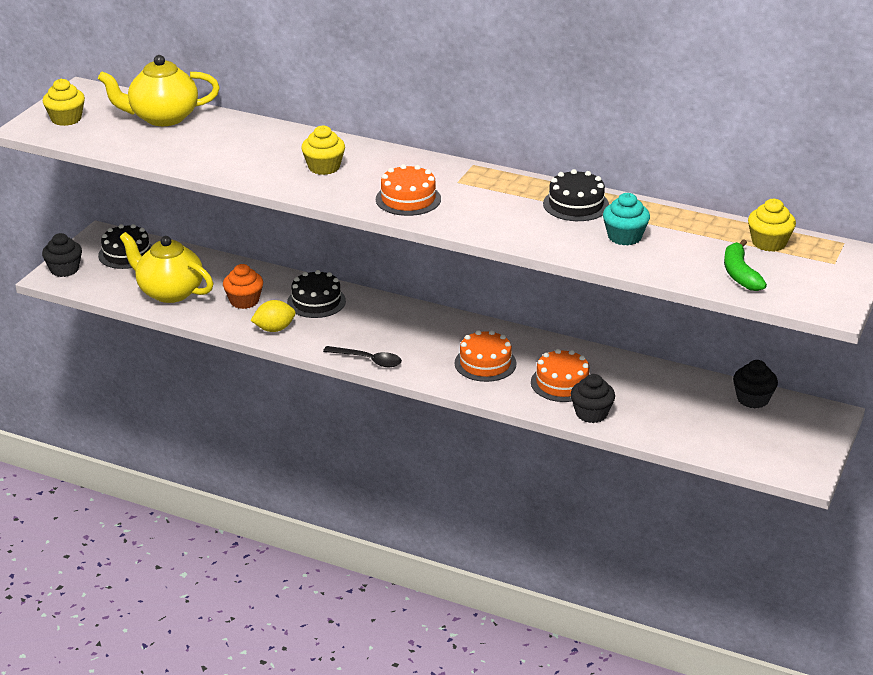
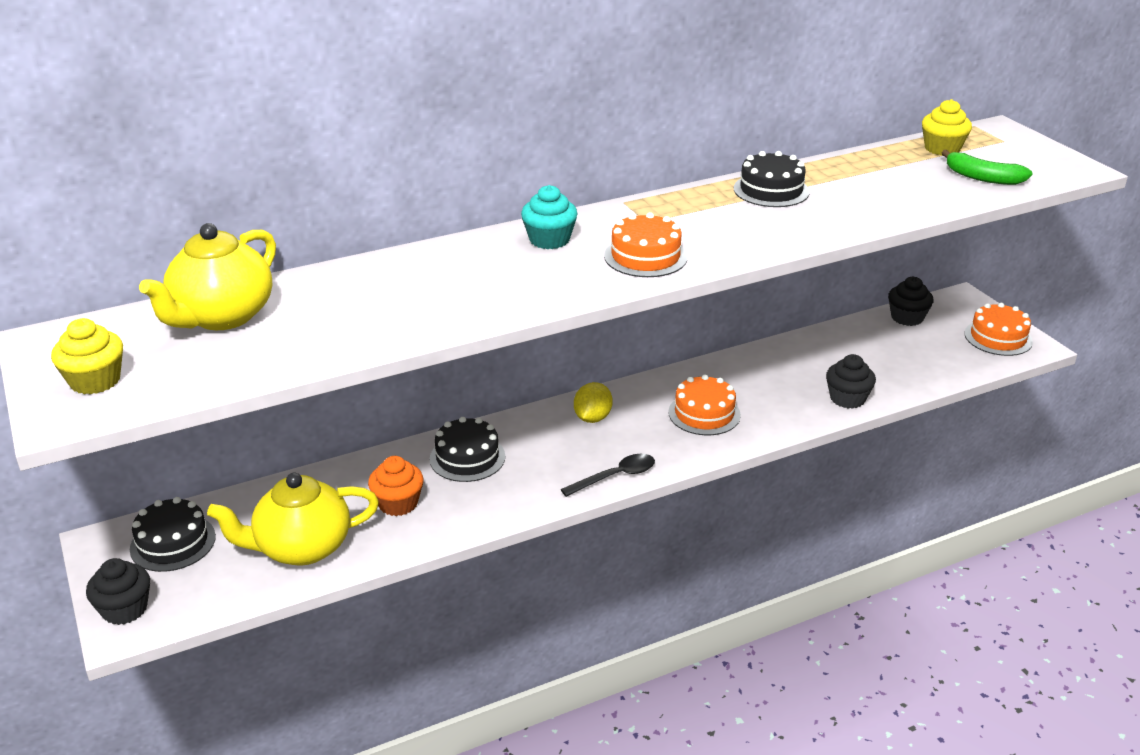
camera: 50 degrees left, 0 degrees up
(274, 329) = (479, 509): yellow lemon -> yellow lemon (592, 418)
(324, 167) = (507, 272): yellow cupcake -> none
(562, 383) = (783, 390): orange cake -> orange cake (998, 337)
(624, 237) = (859, 194): turquoise cupcake -> turquoise cupcake (549, 240)

